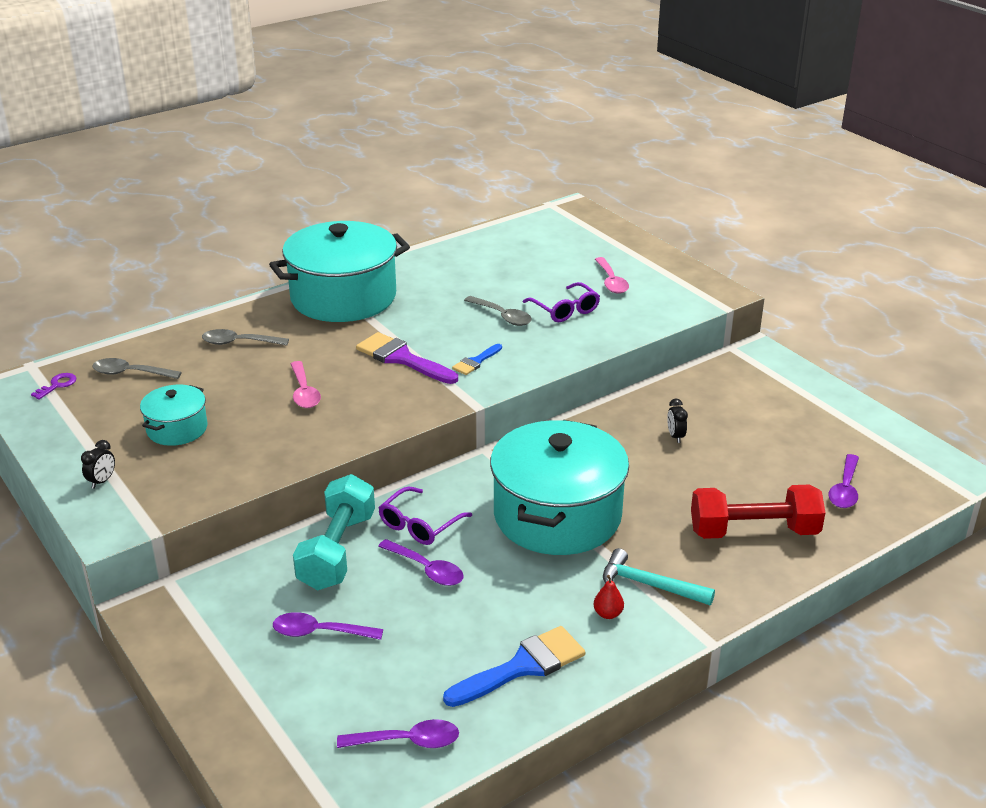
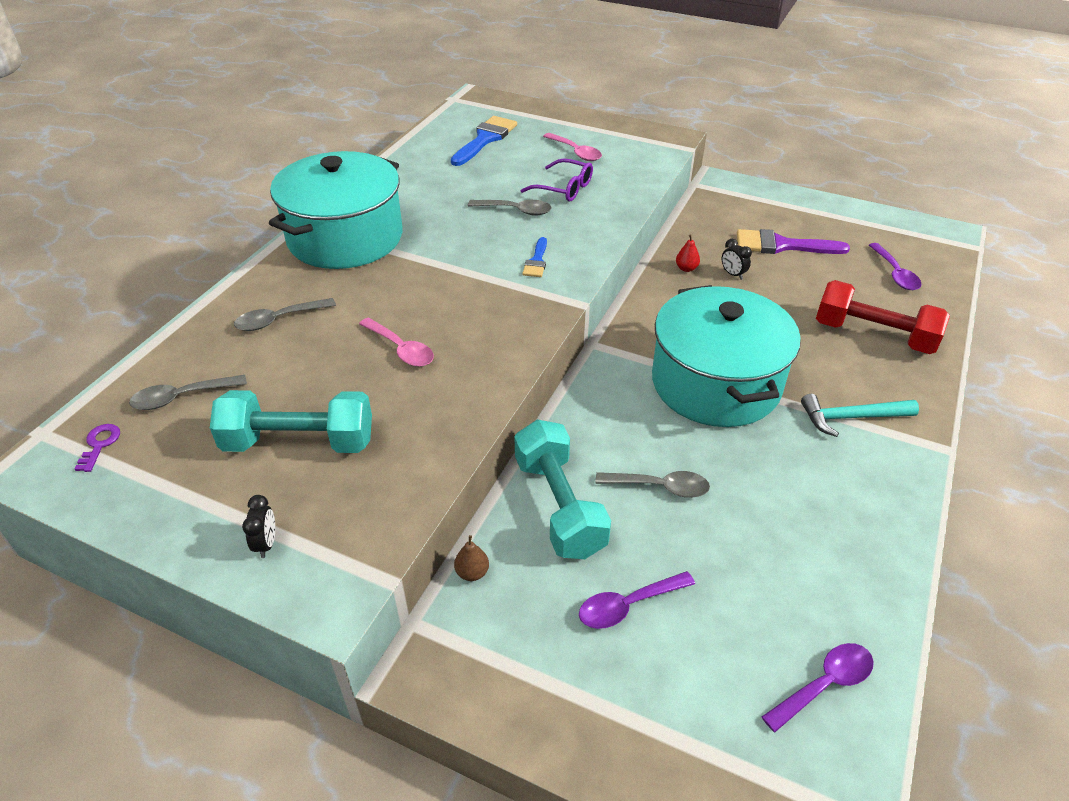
camera: 30 degrees left, 10 degrees up
(177, 429) = (299, 442): turquoise pot -> turquoise dumbbell
(234, 567) = (472, 572): none -> brown pear
(402, 359) = (465, 281): purple brush -> purple brush (782, 245)
(419, 525) = (609, 443): purple glasses -> none
(426, 569) = (660, 487): purple spoon -> grey spoon
(522, 667) = (838, 548): blue brush -> blue brush (485, 139)
(608, 614) = (849, 460): red pear -> red pear (686, 268)
(754, 531) = (873, 335): red dumbbell -> red dumbbell turned 60 degrees clockwise

